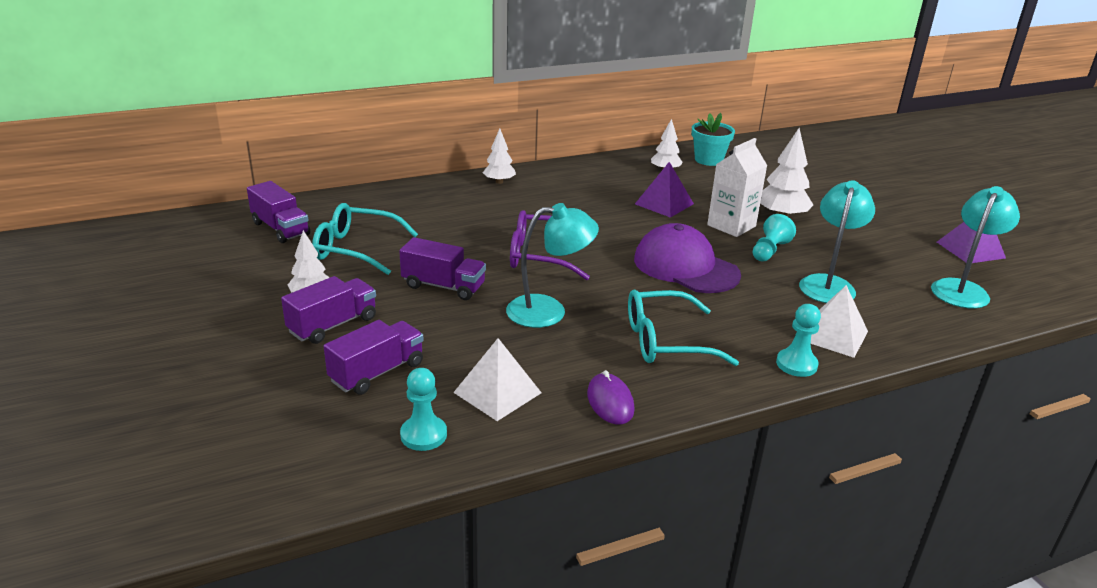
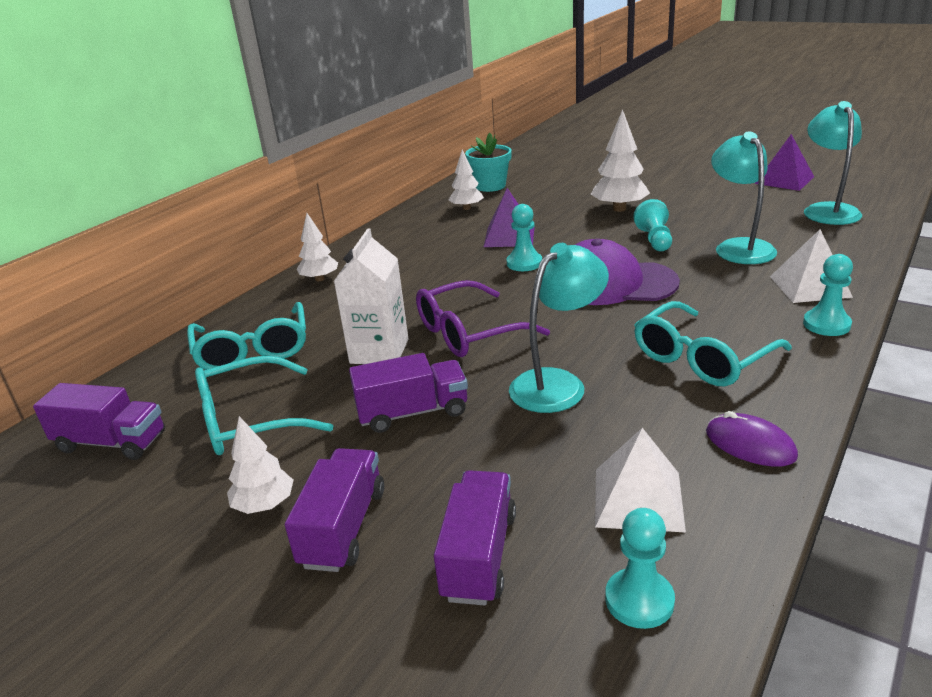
camera: 30 degrees left, 0 degrees up
(406, 210) = (253, 350): none -> turquoise glasses
(645, 227) = (524, 263): none -> turquoise pawn
(731, 226) = (593, 232): white carton -> white carton (379, 351)

